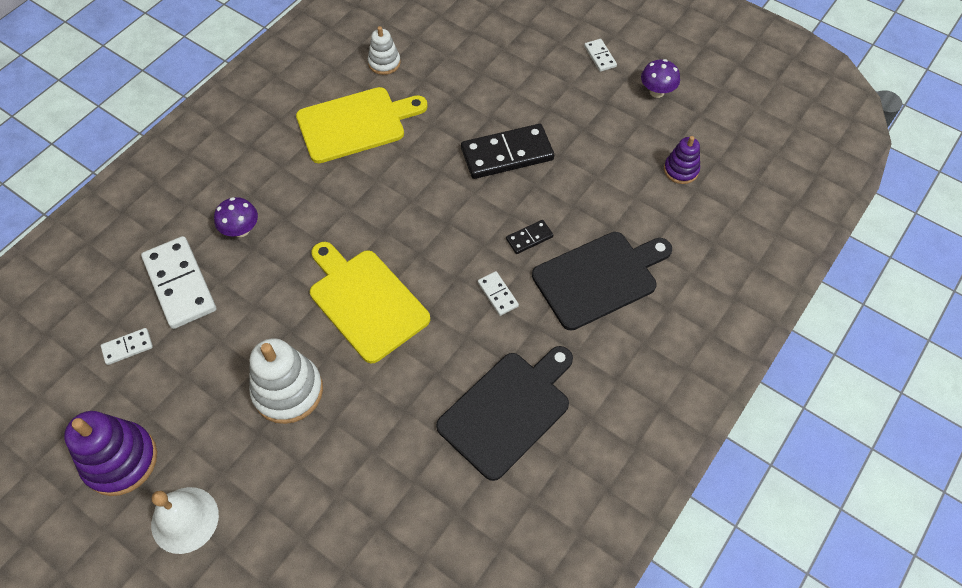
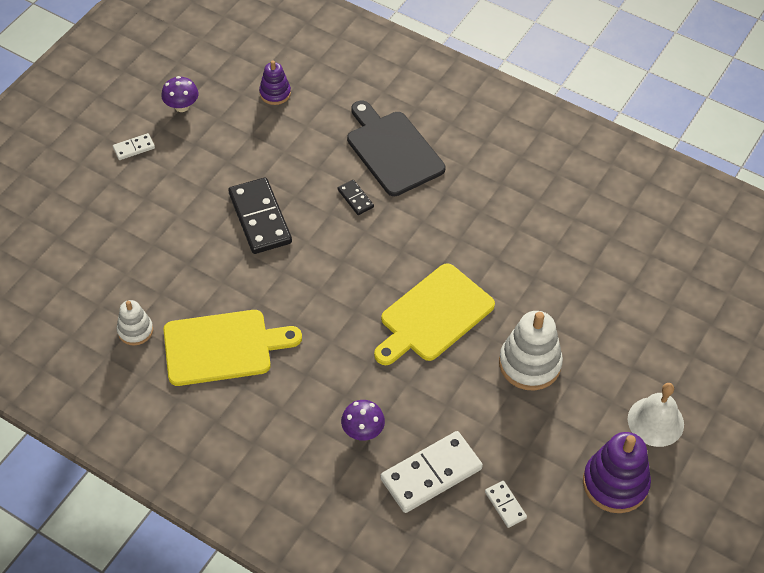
camera: 95 degrees left, 5 degrees down
(355, 124) = (223, 347): yellow cutting board -> yellow cutting board turned 105 degrees clockwise
(497, 294) = (416, 219): white domino -> none
(507, 411) = (523, 208): black cutting board -> none

